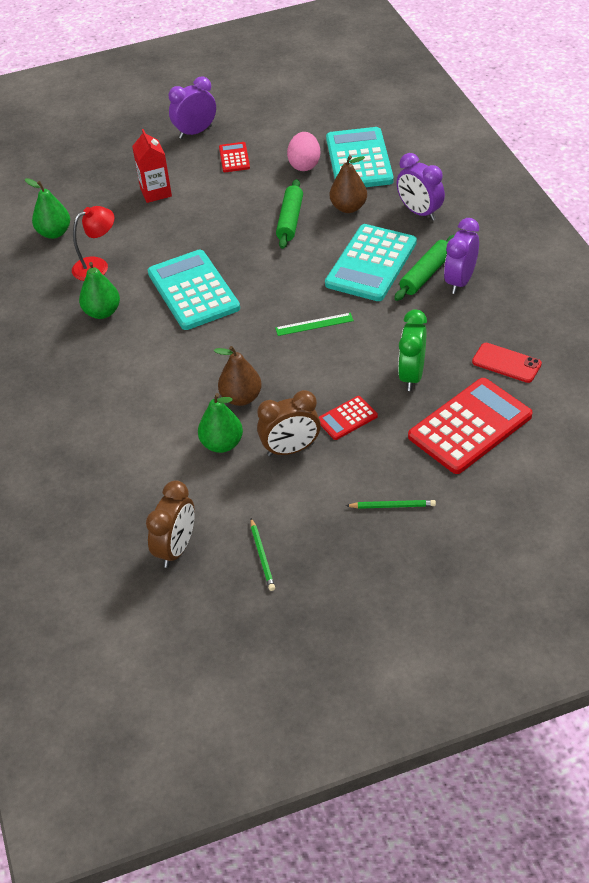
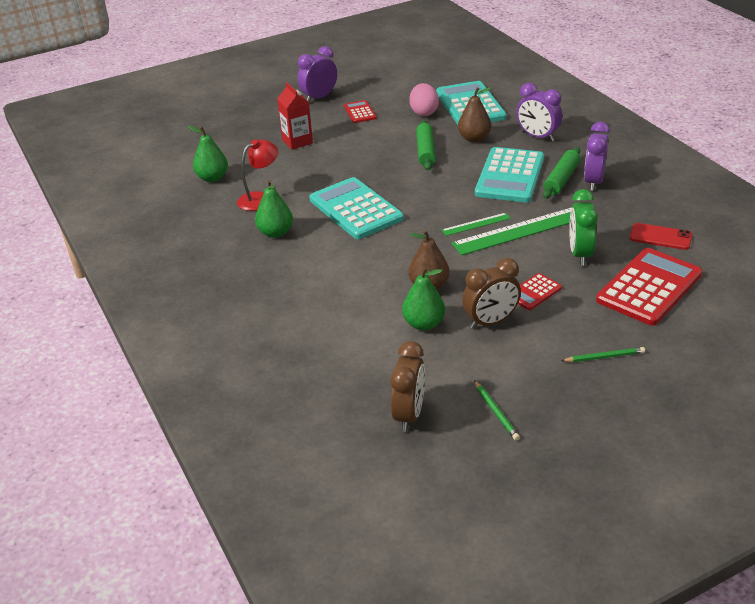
camera: 10 degrees left, 10 degrees down
(358, 338) = (520, 230): none -> green ruler

